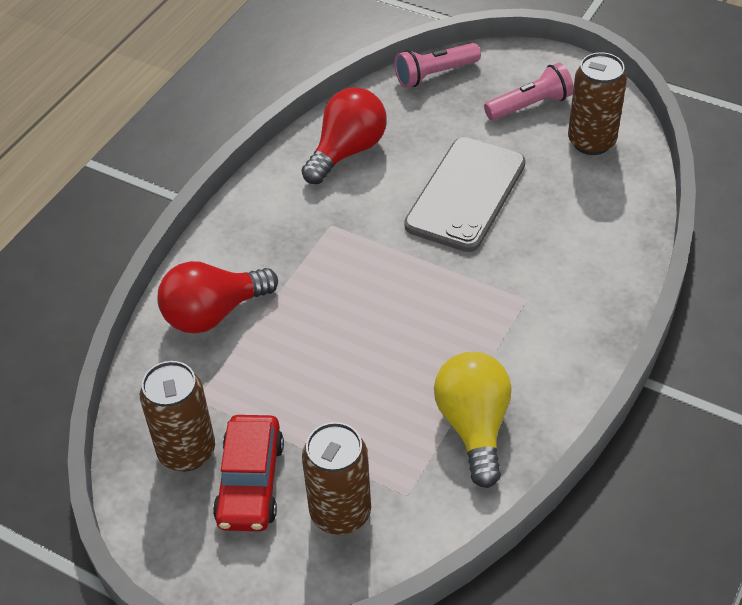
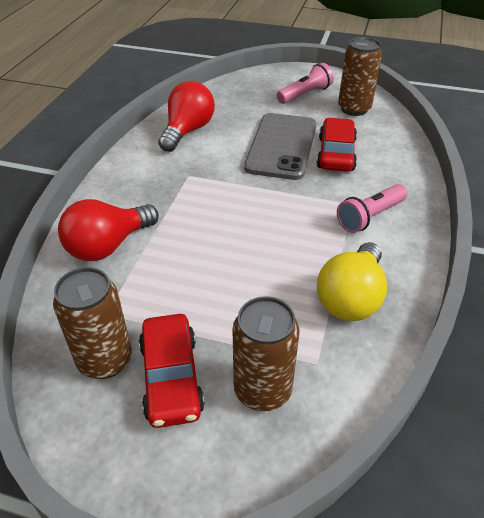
camera: 15 degrees left, 5 degrees down
(434, 74) = (235, 85): pink flashlight -> pink flashlight (370, 217)
(474, 426) = (351, 298): yellow light bulb -> yellow light bulb turned 135 degrees counterclockwise
(535, 217) = (336, 154): none -> red car

